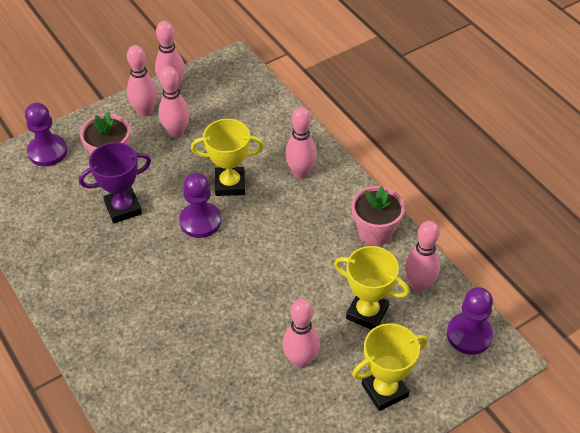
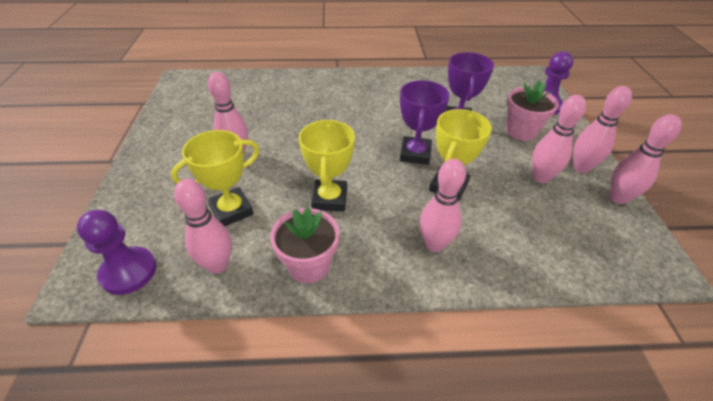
camera: 120 degrees right, 5 degrees down
(200, 221) = (415, 154): purple pawn -> purple trophy
(384, 390) = (160, 185): yellow trophy -> yellow trophy (329, 199)

